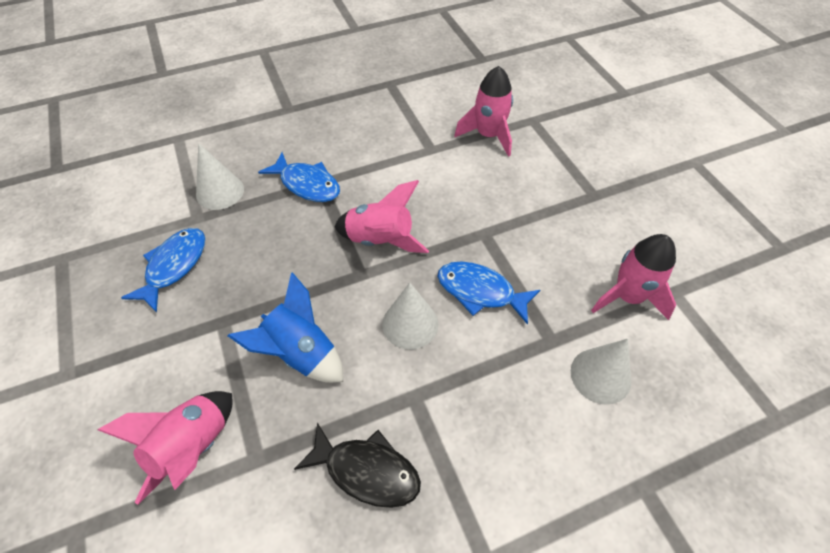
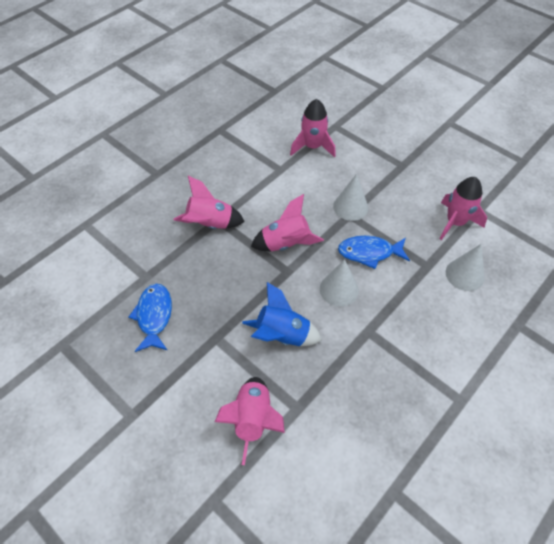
camera: 25 degrees left, 0 degrees up
(220, 192) = (149, 252): white cone -> white cone (350, 207)
(307, 184) = (210, 224): blue fish -> pink rocket
(367, 471) = (367, 384): black fish -> none

